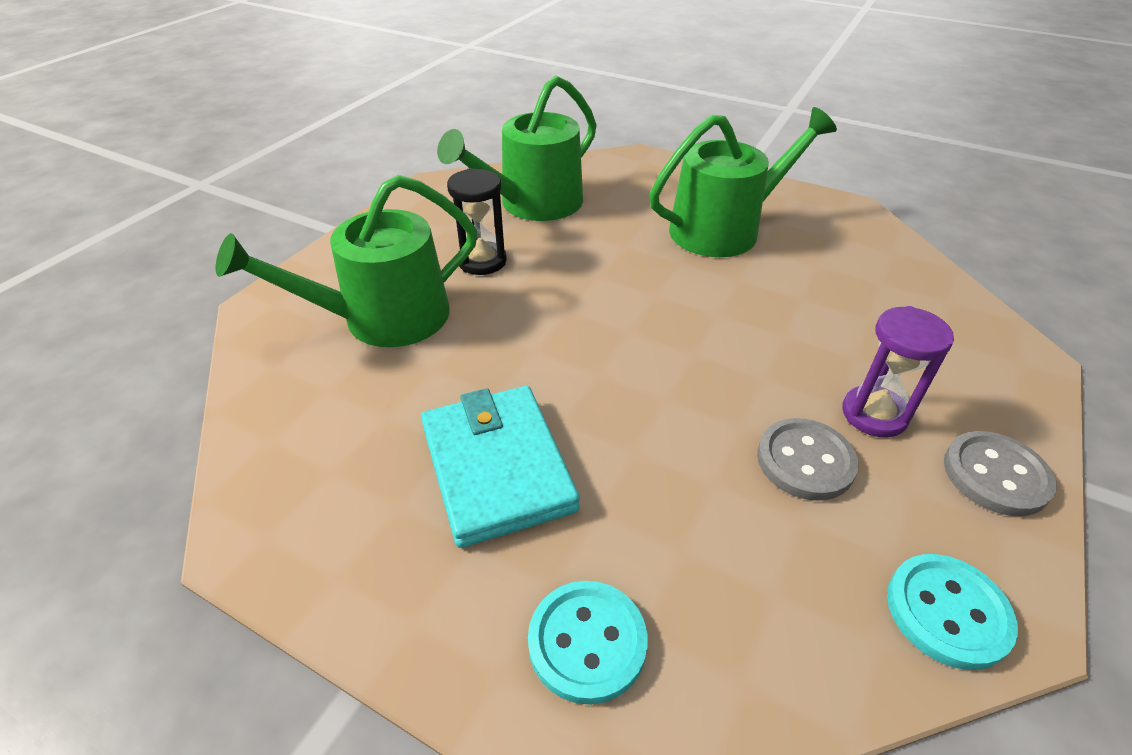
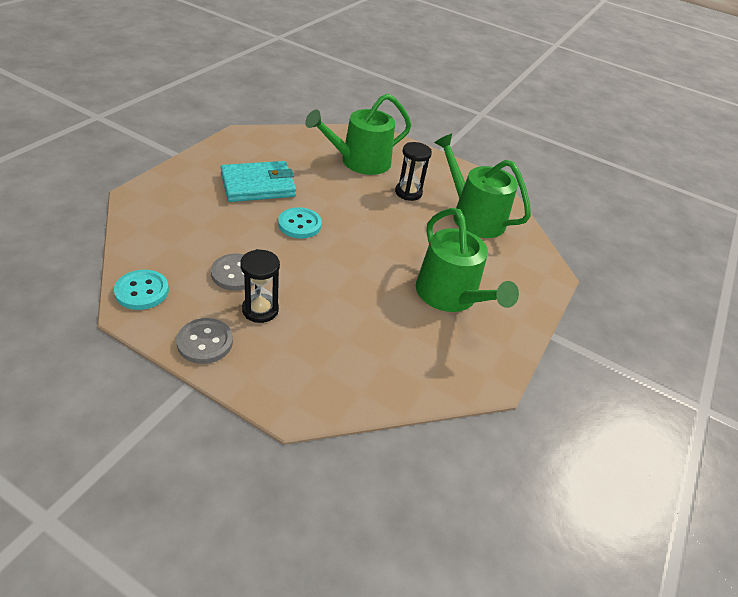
camera: 85 degrees right, 0 degrees up
(383, 318) = (360, 162): green watering can -> green watering can turned 90 degrees counterclockwise
(587, 642) = (172, 197): turquoise button -> turquoise button (299, 224)
(874, 414) = (260, 310): purple hourglass -> black hourglass

